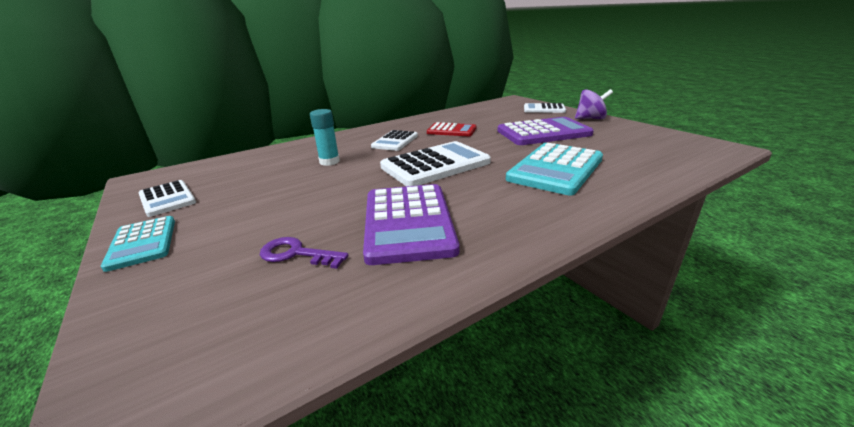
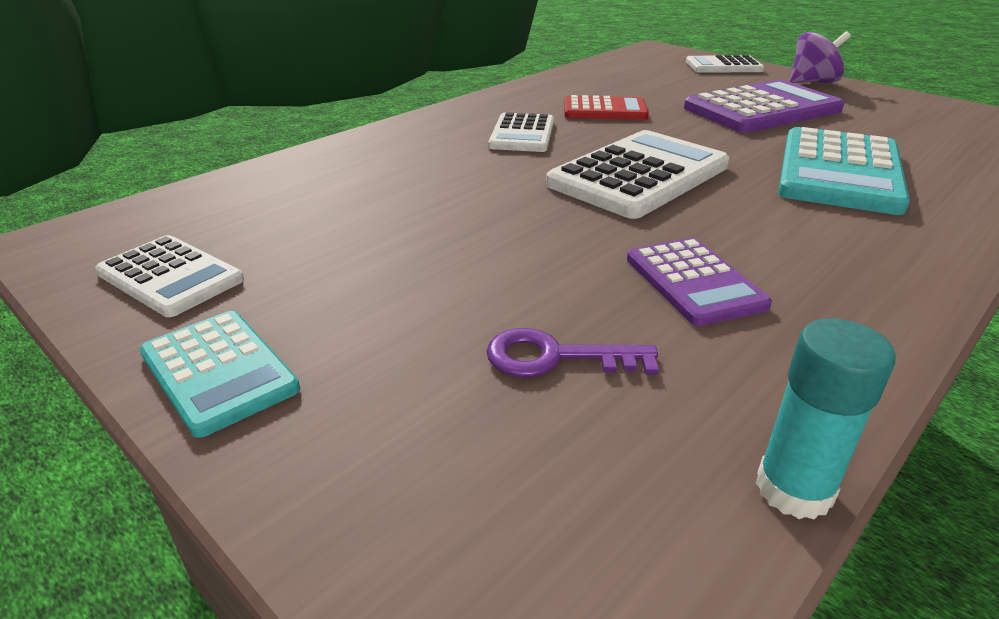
camera: 15 degrees left, 5 degrees up
(329, 162) = (437, 179): turquoise glue stick -> turquoise glue stick (794, 489)
(408, 222) = (694, 282): purple calculator -> purple calculator, size x0.59

